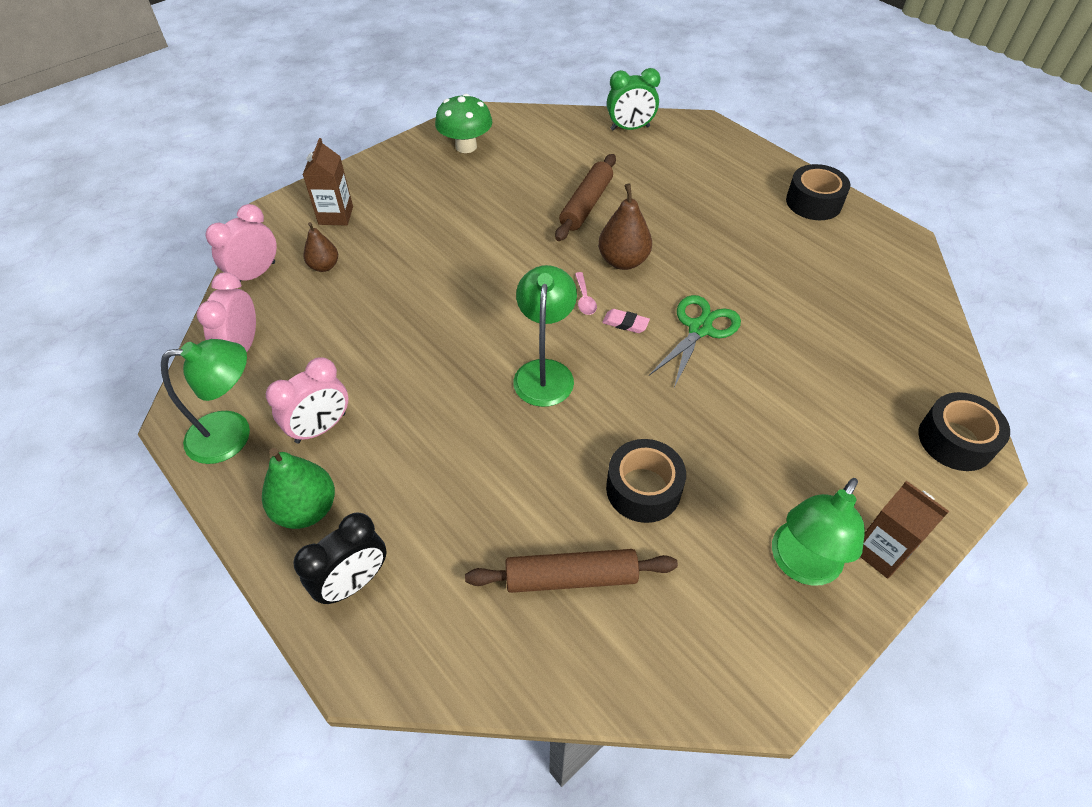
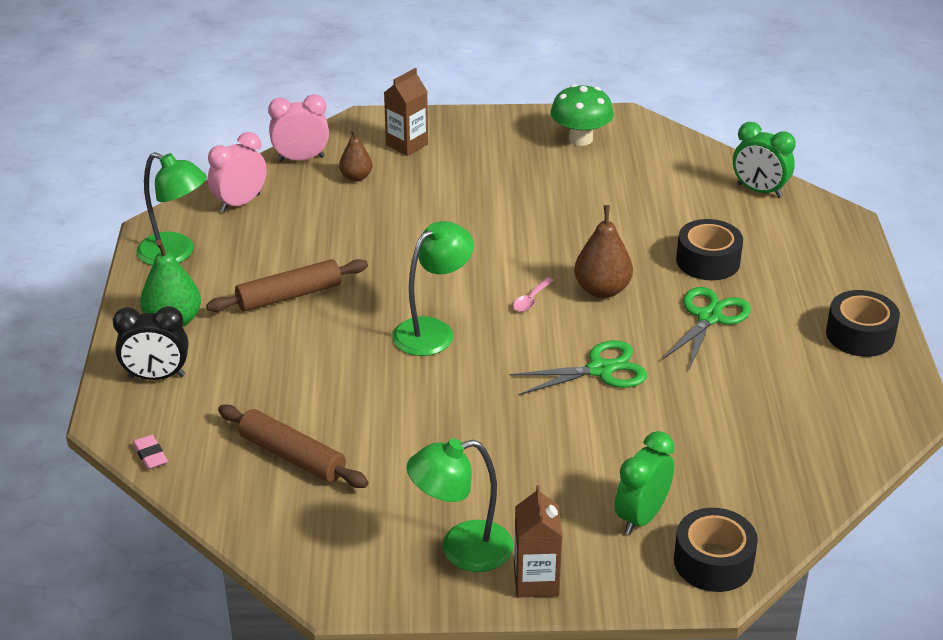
camera: 40 degrees right, 15 degrees down
(321, 428) = (235, 280): pink clock -> none
(586, 204) = (629, 233): brown rolling pin -> brown rolling pin (289, 296)
(625, 323) = (541, 333): pink eraser -> pink eraser (150, 455)
(643, 489) = (409, 440): black tape -> black tape (708, 261)
(715, 242) = (709, 317): none -> green scissors
(872, 436) = (641, 517): none -> green clock

